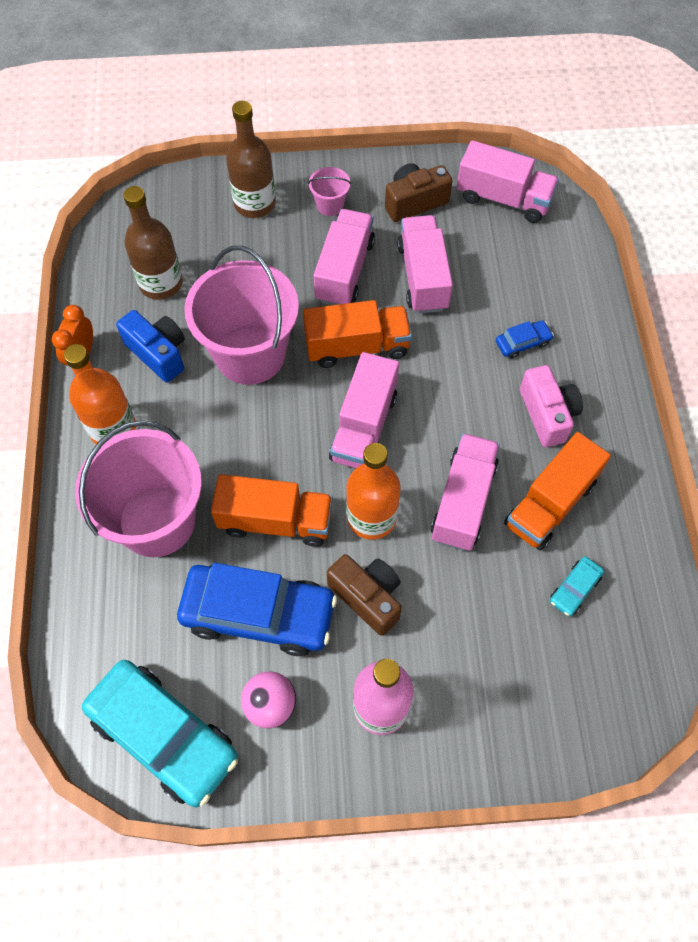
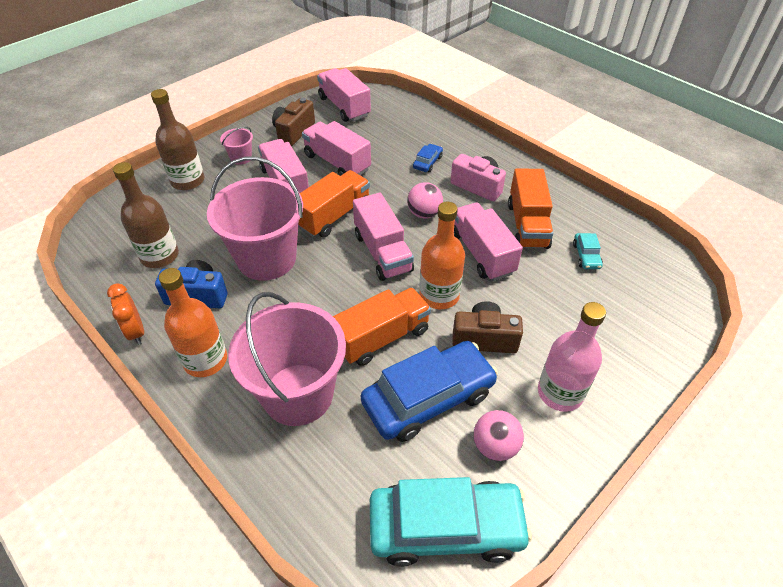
camera: 40 degrees left, 15 degrees down
(452, 409) = (424, 213): none -> pink ball
(503, 199) = (344, 107): pink truck -> pink truck turned 105 degrees counterclockwise

